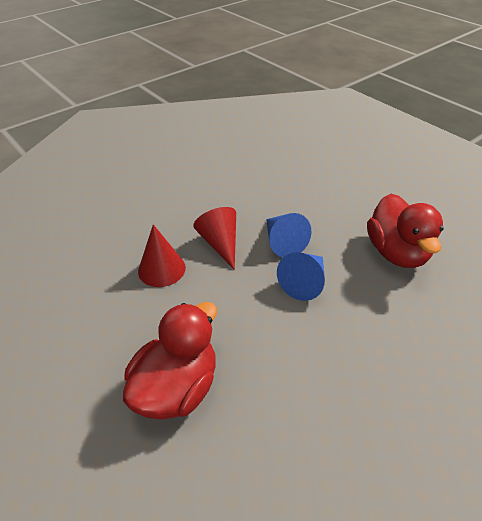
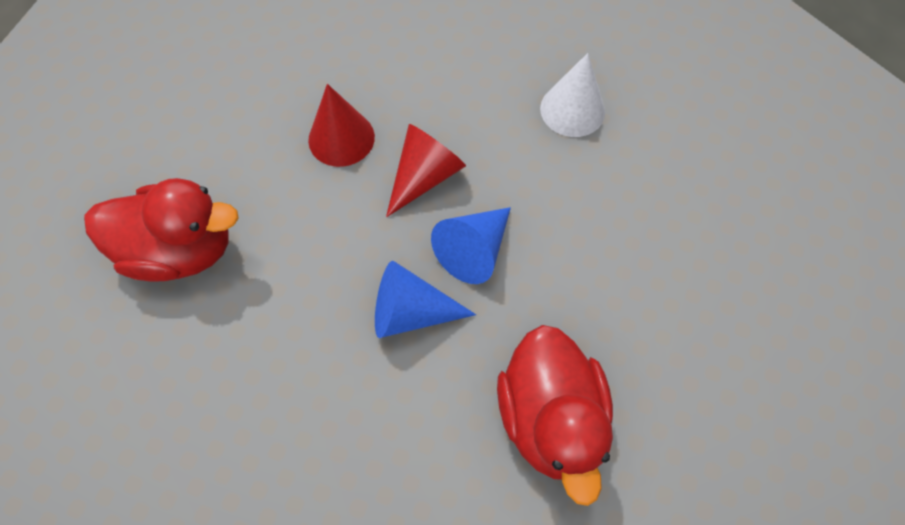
camera: 60 degrees right, 20 degrees up
(226, 176) = (572, 110): none -> white cone
(396, 252) = (550, 417): red duck -> red duck turned 60 degrees counterclockwise

